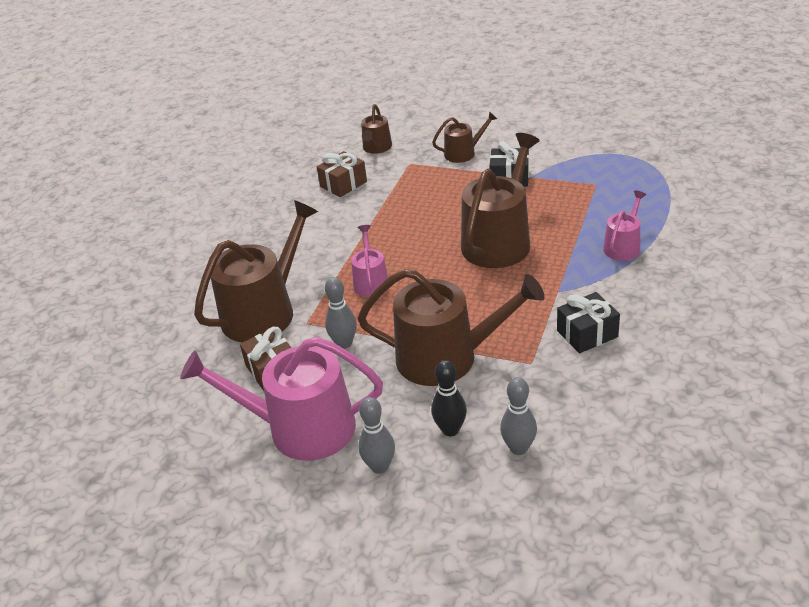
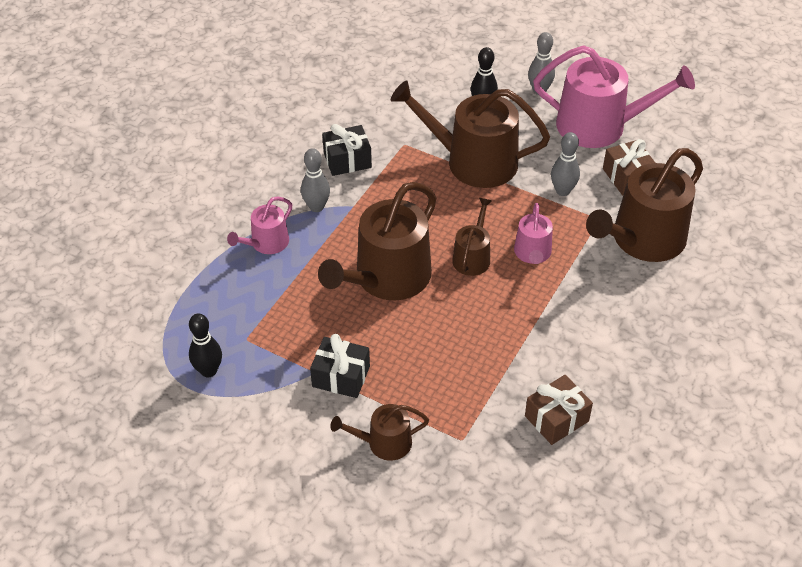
camera: 175 degrees left, 10 degrees up
(376, 148) = (504, 490): brown watering can -> brown watering can (472, 257)
(518, 448) = (436, 86): grey bowling pin -> grey bowling pin (316, 207)
(611, 164) = (208, 371): none -> black bowling pin

